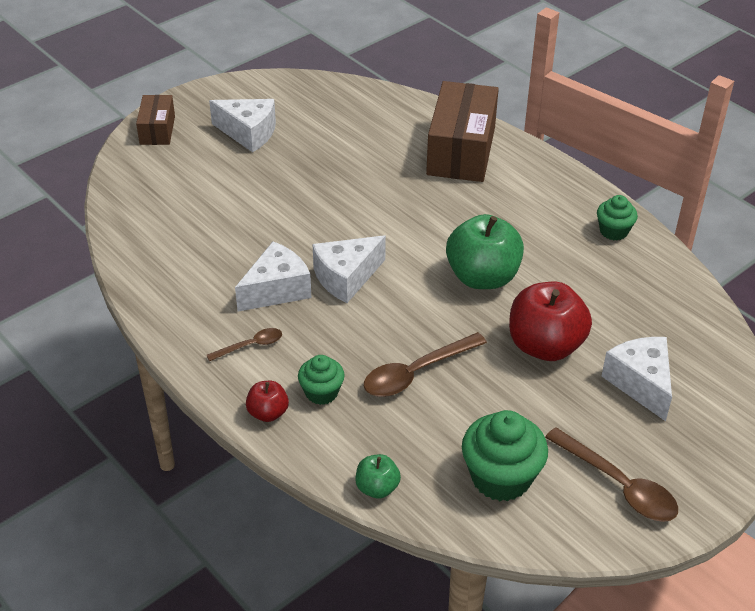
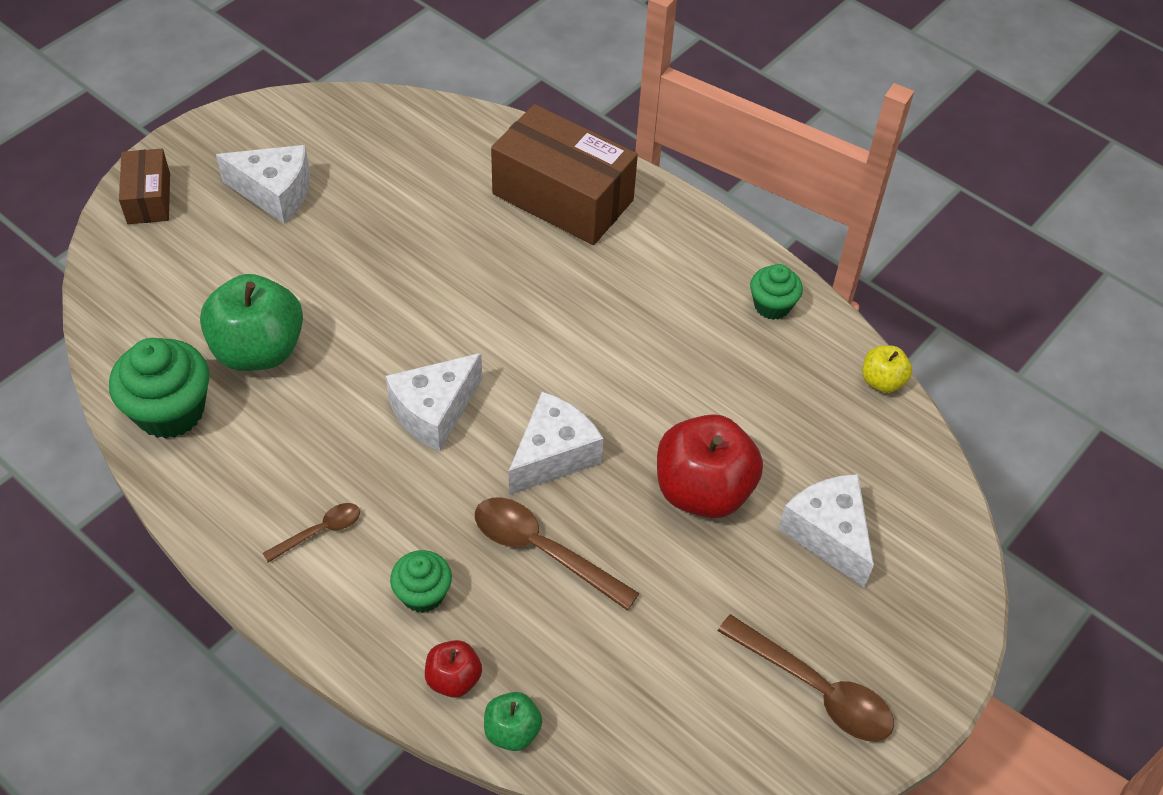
camera: 10 degrees left, 10 degrees up
(268, 413) = (356, 633): red apple -> red apple (453, 679)
(276, 290) = (344, 440): white cheese -> white cheese (553, 455)
(416, 373) = (542, 550): brown spoon -> brown spoon turned 75 degrees clockwise
(461, 151) = (563, 197): brown box -> brown box turned 60 degrees counterclockwise
(482, 277) = (612, 393): green apple -> green apple (258, 350)
(501, 477) = (668, 696): green cupcake -> green cupcake (170, 411)
(695, 287) = (882, 381): none -> yellow apple

